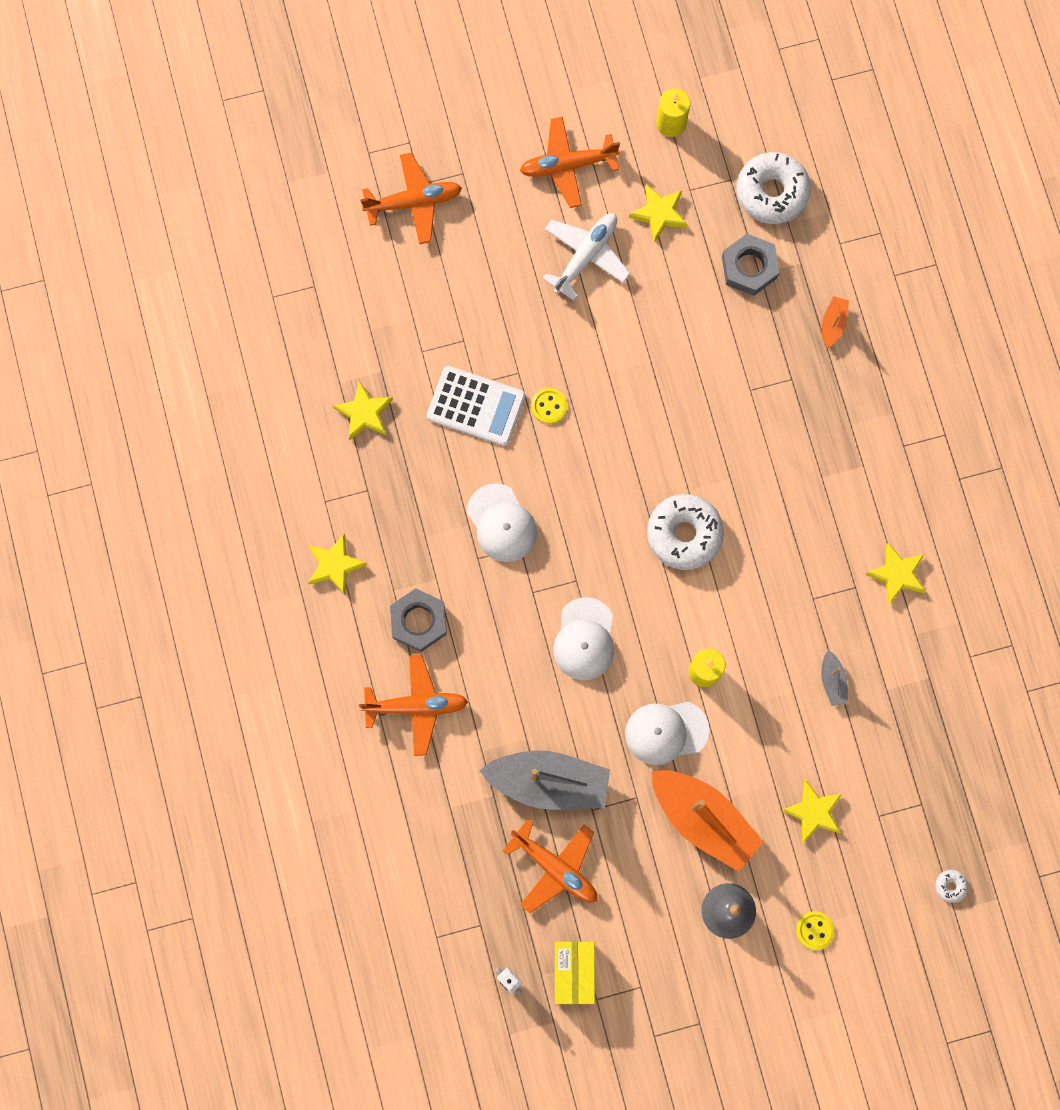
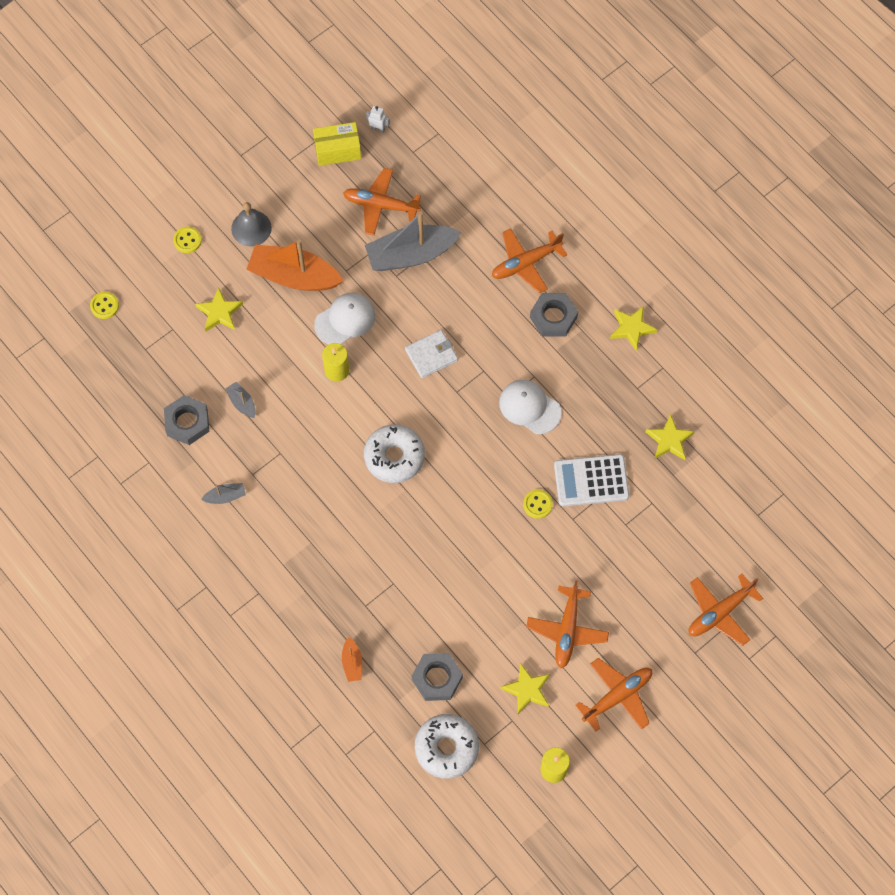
camera: 155 degrees right, 10 degrees down
(574, 972) = (337, 150): yellow box -> yellow box turned 75 degrees counterclockwise
(584, 639) = (431, 355): white cap -> white wallet
(586, 255) = (567, 630): white plane -> orange plane
(897, 574) = (225, 496): yellow star -> grey boat
(906, 686) = (187, 422): none -> grey nut
(950, 886) = (104, 306): white donut -> yellow button

